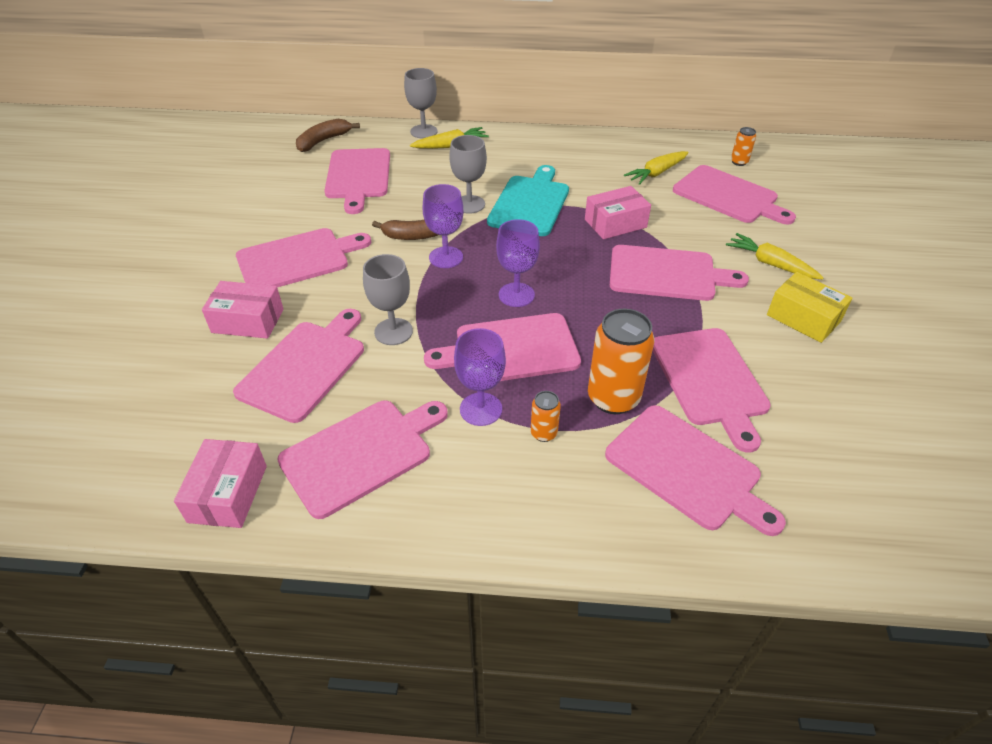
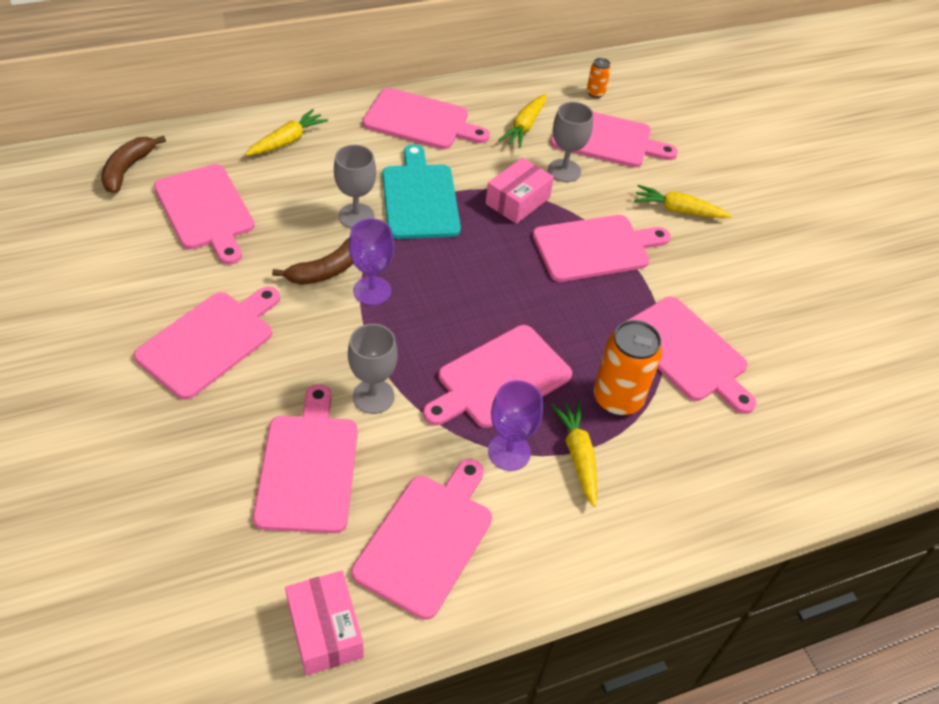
camera: 30 degrees left, 5 degrees up
(248, 321) = (207, 435): pink box -> none
(424, 131) = (243, 127): grey goblet -> grey goblet (564, 171)
(516, 295) = (469, 315): purple goblet -> none
(544, 433) = (578, 456): orange can -> yellow carrot
(687, 469) = (711, 446): pink cutting board -> pink cutting board (420, 120)
(803, 318) = (731, 262): yellow box -> none

